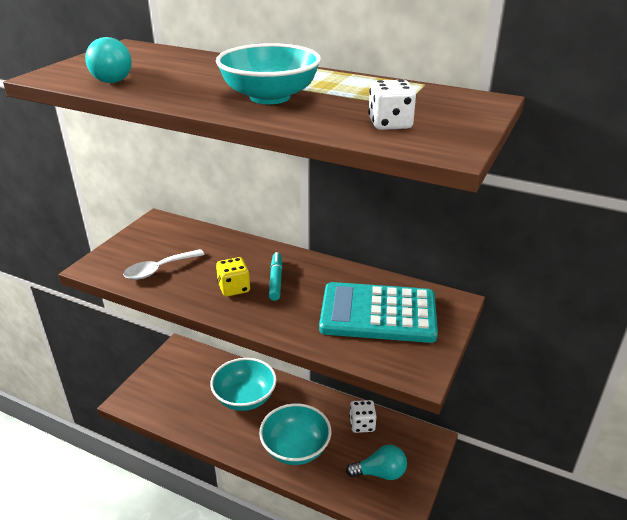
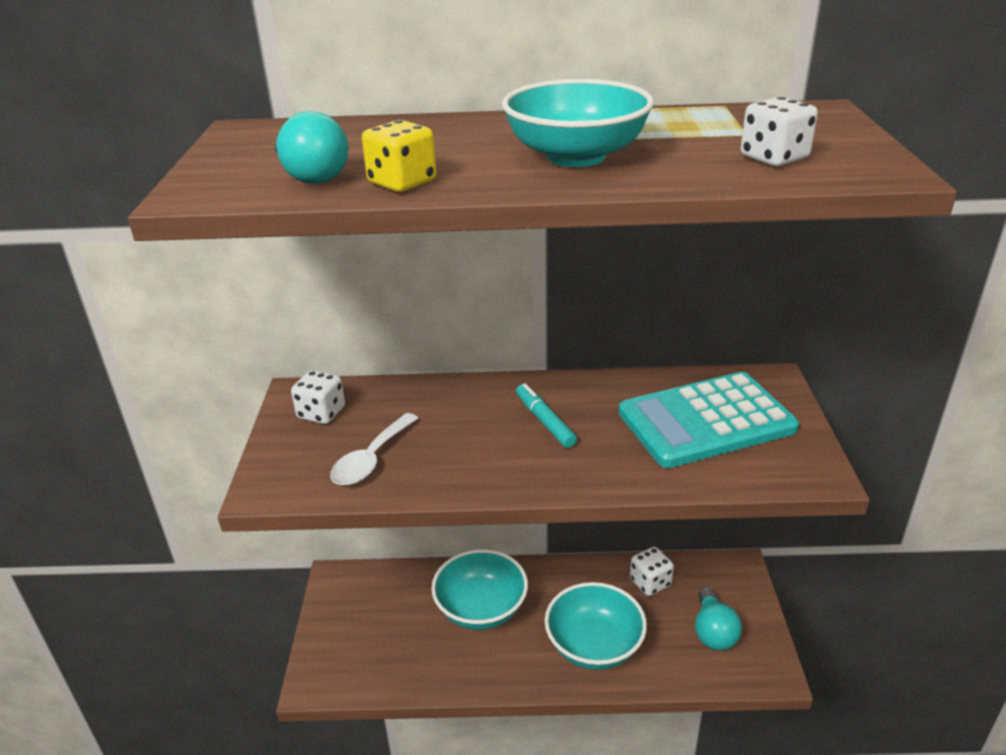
camera: 25 degrees left, 0 degrees up
(158, 235) = (321, 413): none -> white dice
(234, 288) = (501, 449): yellow dice -> yellow dice (402, 182)
(380, 473) = (713, 632): turquoise light bulb -> turquoise light bulb turned 120 degrees clockwise

